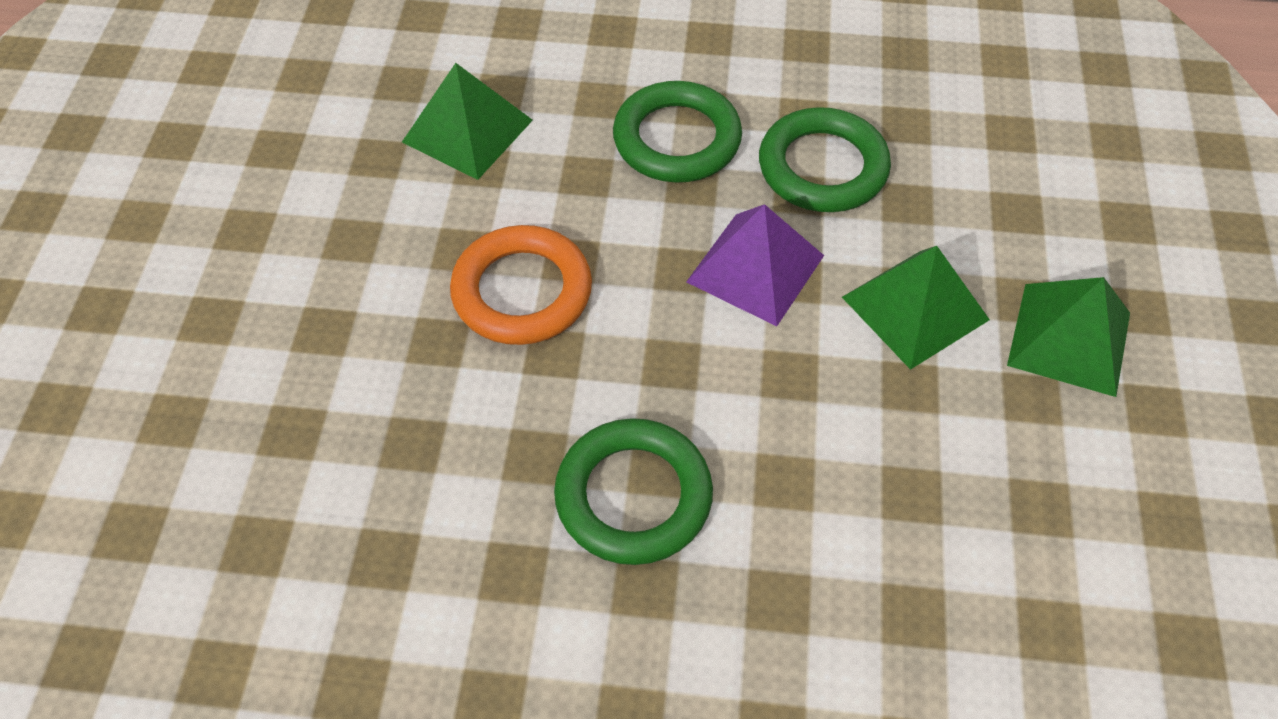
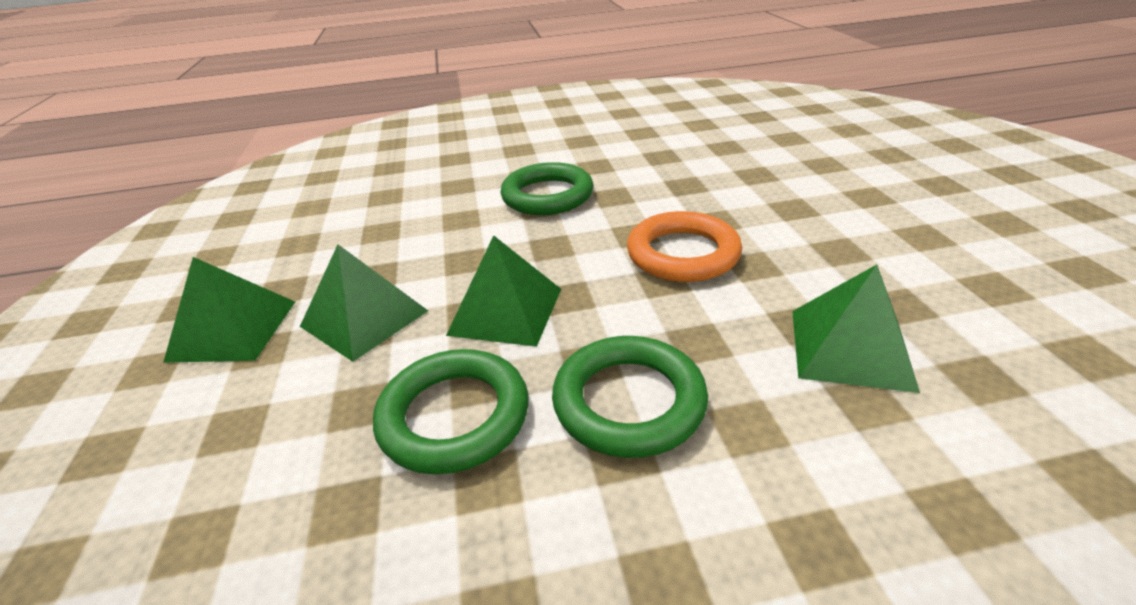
camera: 165 degrees right, 20 degrees down
(755, 268) = (506, 311): purple pyramid -> green pyramid

